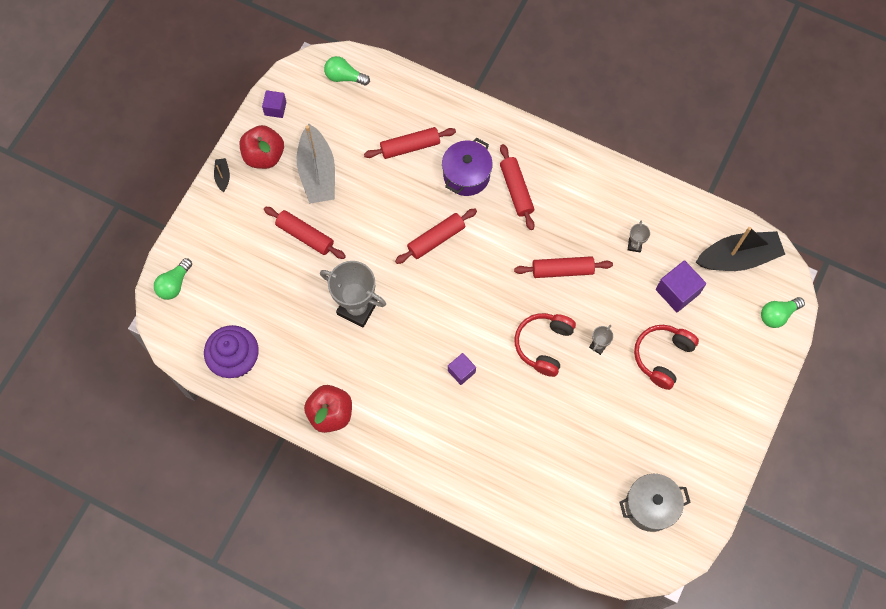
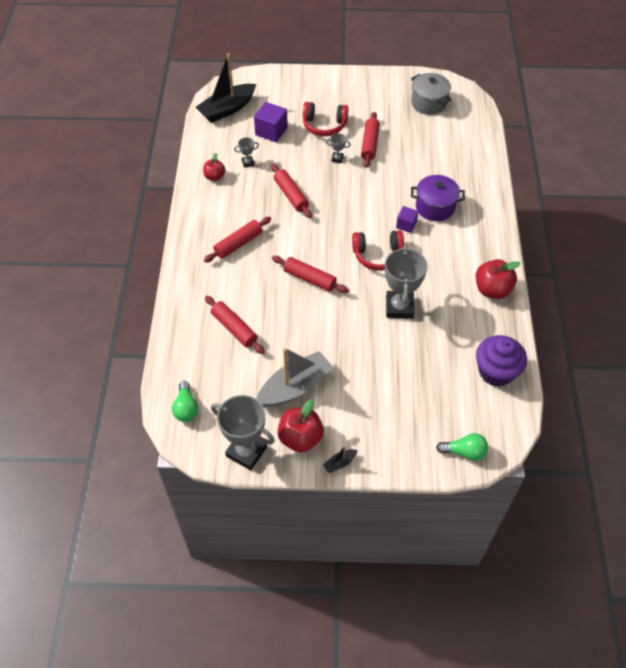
camera: 115 degrees left, 15 degrees down
(275, 108) = (246, 451): purple cube -> grey trophy
(305, 236) = (359, 370): red rolling pin -> red rolling pin (370, 144)
(466, 175) = (242, 280): purple pot -> purple pot (435, 207)
(543, 345) = (355, 187): red headphones -> red headphones (378, 255)
(627, 203) = (214, 177): none -> red apple
(738, 257) = (227, 109): black boat -> black boat turned 90 degrees counterclockwise
(777, 315) = (259, 81): green light bulb -> none

